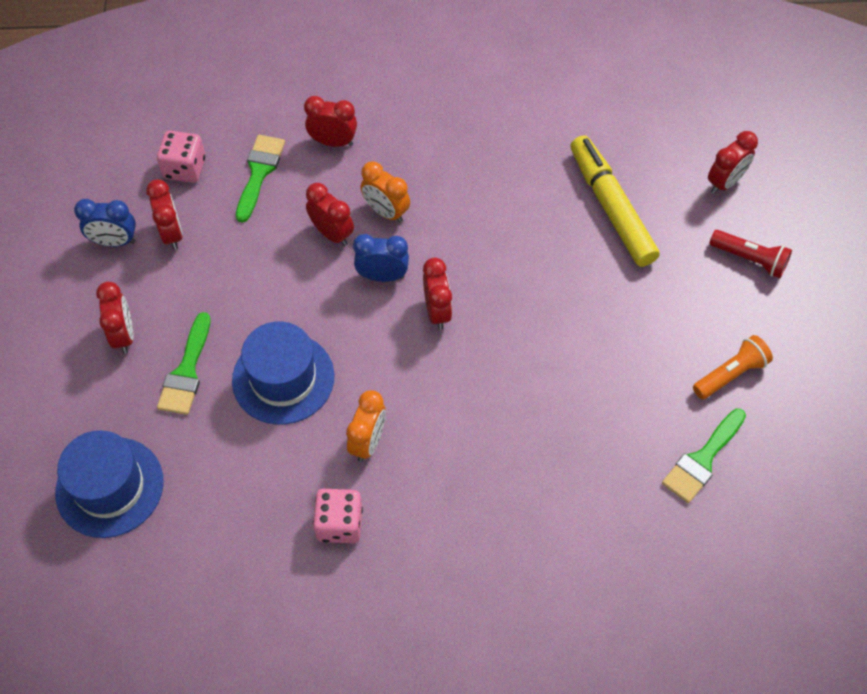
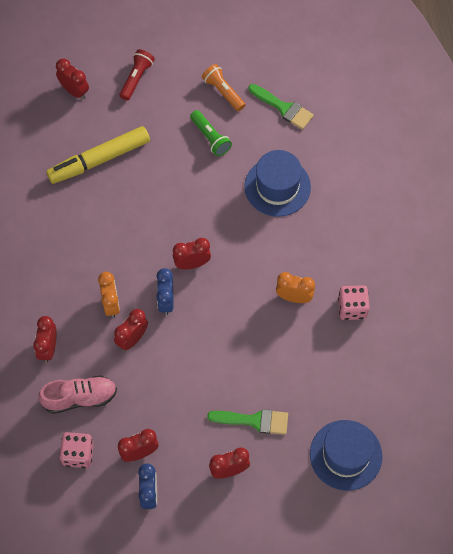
camera: 95 degrees left, 5 degrees up
(259, 173) = (80, 398): green brush -> pink shoe
(283, 378) = (253, 356): blue hat -> blue hat (277, 187)
(386, 212) = (111, 304): orange clock -> orange clock turned 45 degrees counterclockwise
(646, 350) = (210, 138): none -> green flashlight

